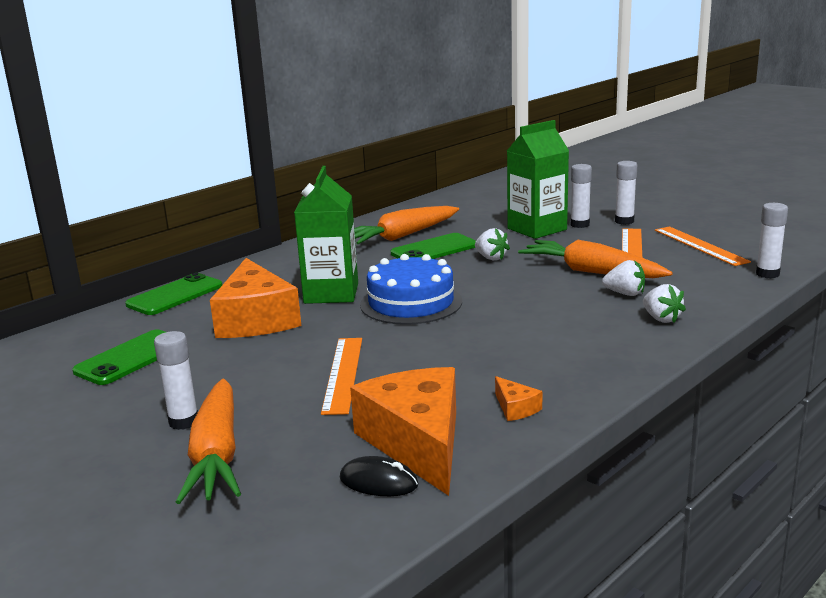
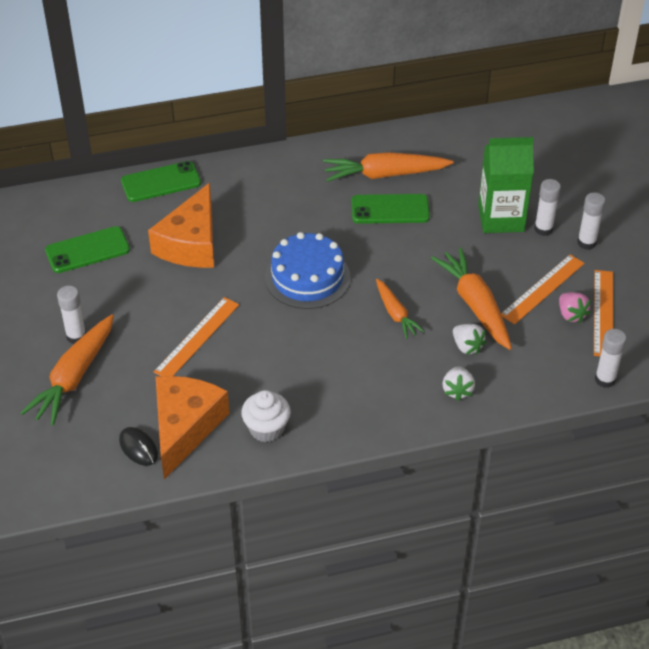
camera: 30 degrees right, 25 degrees up
(331, 293) = (265, 235): green carton -> none
(491, 258) = (420, 245): white strawberry -> none
(515, 408) = (266, 429): orange cheese -> white cupcake
(529, 297) = (395, 314): none -> orange carrot
(678, 253) = (571, 315): none -> pink strawberry

